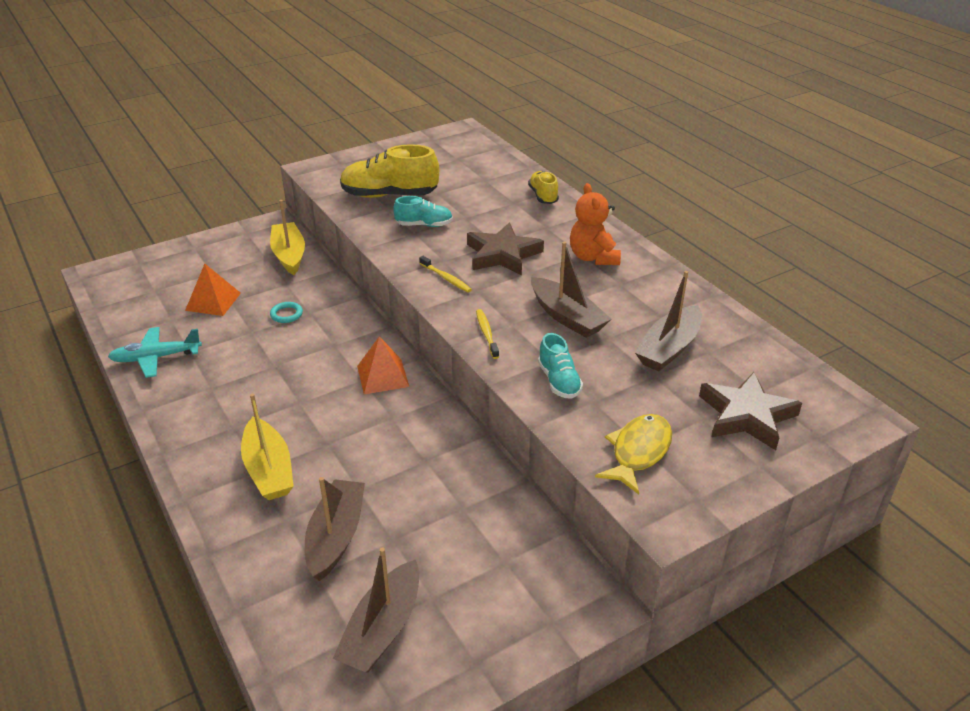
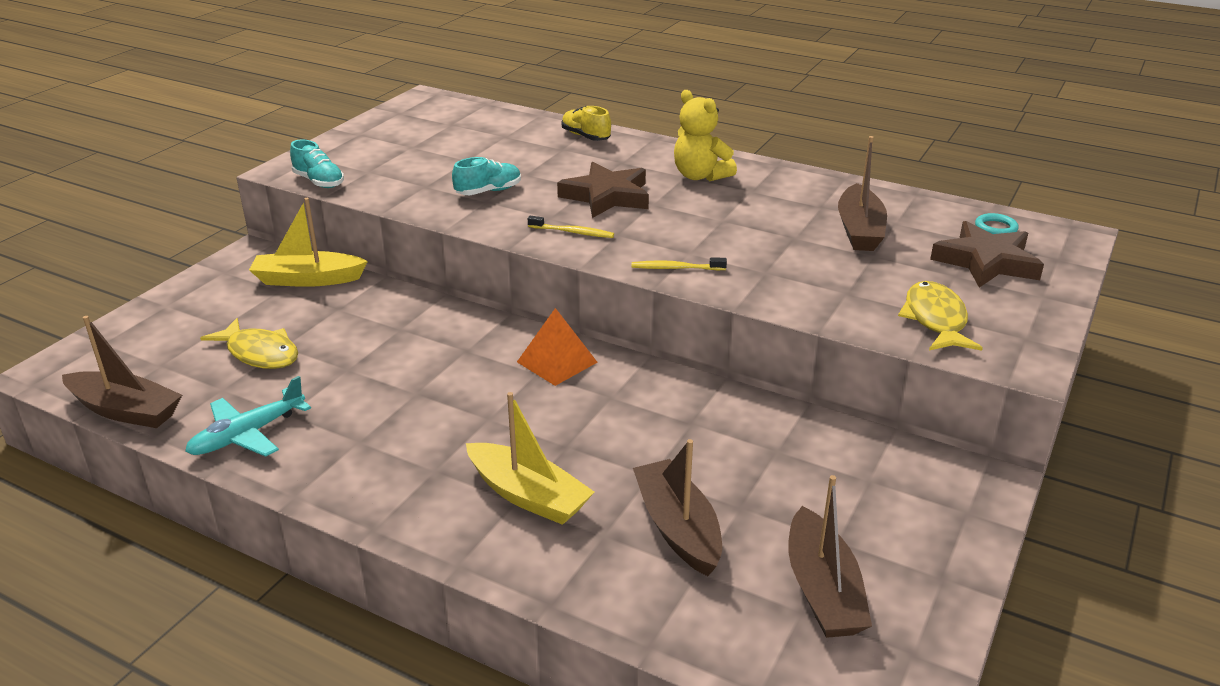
camera: 30 degrees left, 5 degrees down
(213, 301) = (260, 353): orange pyramid -> yellow fish
(286, 314) = (373, 338): turquoise ring -> turquoise ring (995, 228)
(289, 255) = (308, 279): yellow boat -> yellow boat turned 45 degrees counterclockwise
(389, 195) = (413, 174): yellow shoe -> none
(486, 333) = (676, 268): yellow toothbrush -> yellow toothbrush turned 45 degrees counterclockwise
(559, 381) = (795, 286): turquoise shoe -> turquoise shoe (319, 182)
(567, 317) = (736, 231): brown boat -> brown boat (126, 410)
(593, 257) = (700, 176): orange teddy bear -> yellow teddy bear

